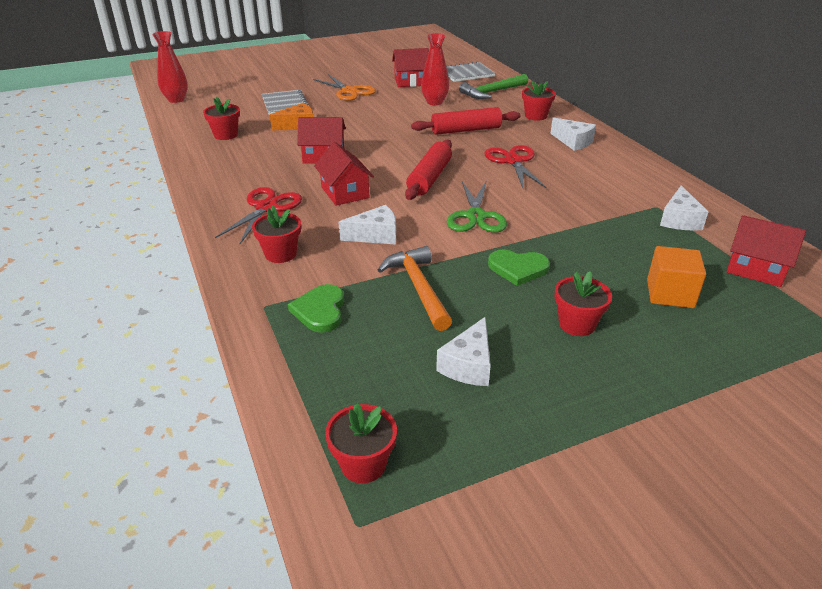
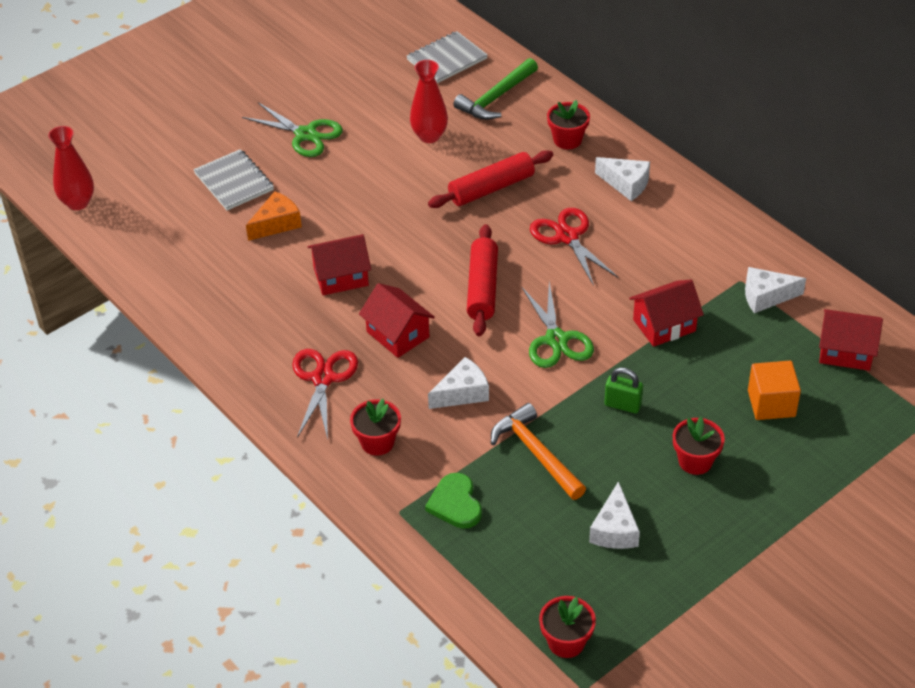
camera: 15 degrees left, 10 degrees up
(226, 135) = (195, 263): red flower pot -> none
(349, 91) = (305, 135): orange scissors -> green scissors
(411, 82) = (379, 94): red house -> red house (664, 325)
(518, 268) = (622, 405): green heart -> green padlock
(679, 220) = (766, 296): white cheese -> white cheese turned 90 degrees clockwise

